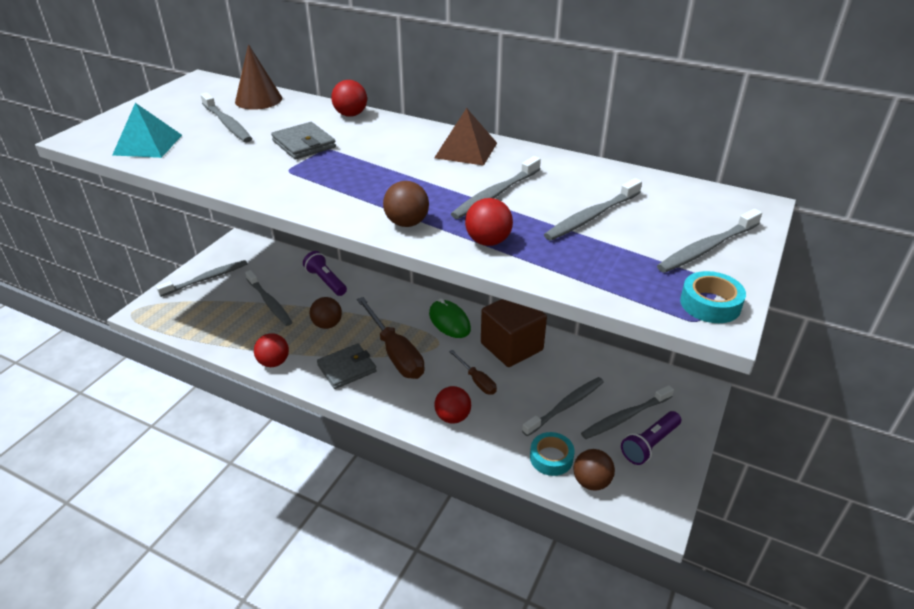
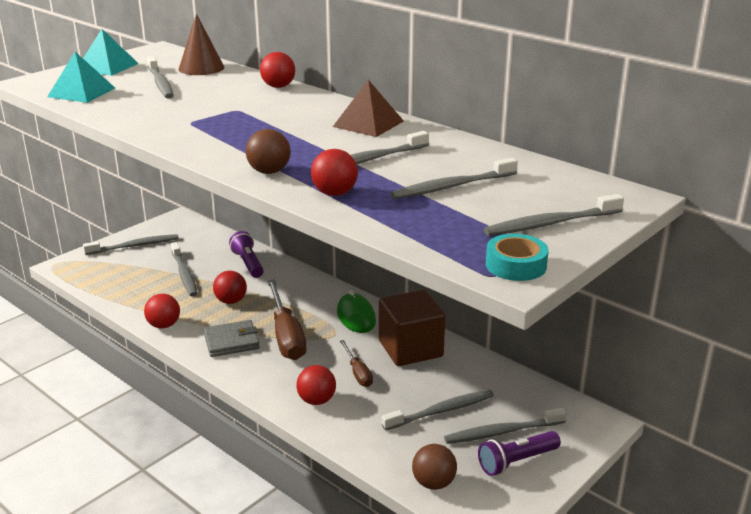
camera: 15 degrees right, 10 degrees down
(157, 108) = (107, 66): none -> turquoise pyramid
(304, 144) = (218, 105): grey wallet -> none
(327, 324) = (231, 301): brown ball -> red ball
(551, 458) = (401, 454): turquoise tape -> none

